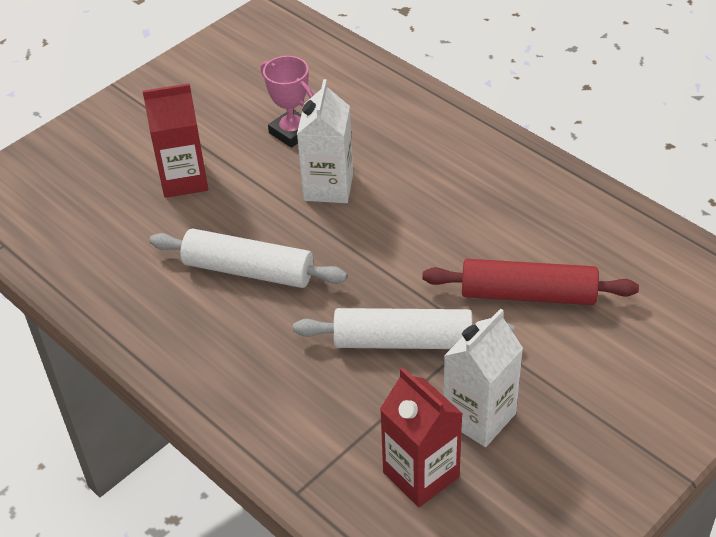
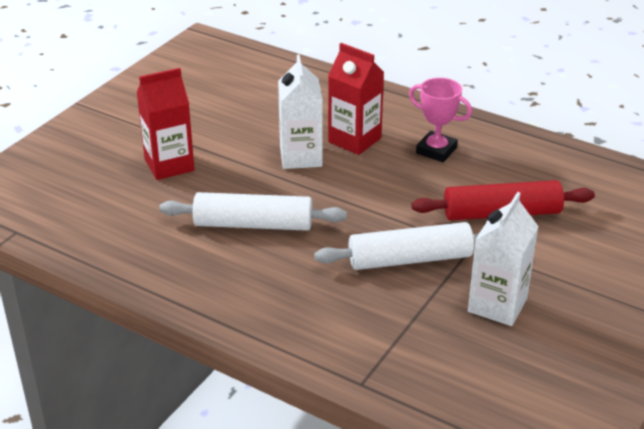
camera: 15 degrees left, 10 degrees down
(292, 132) = (253, 121): pink trophy -> pink trophy (436, 150)
(421, 475) = (465, 354): red carton -> red carton (354, 140)

